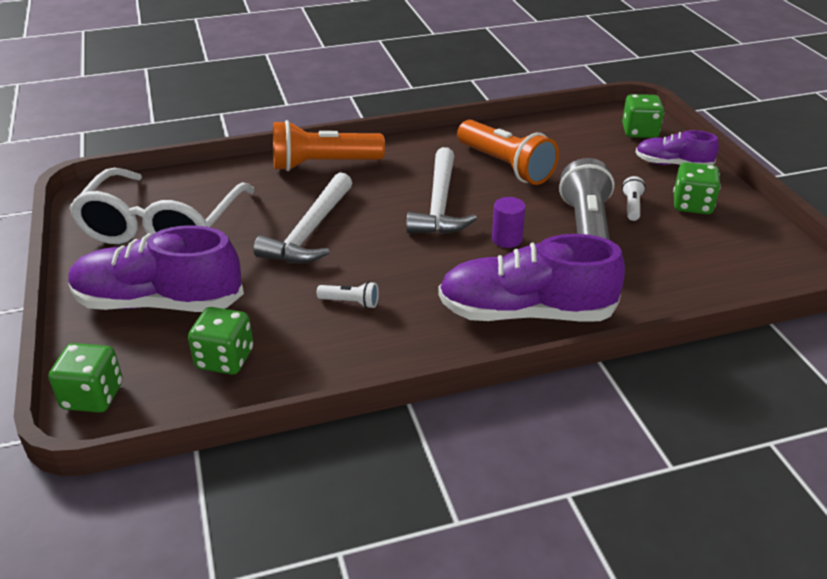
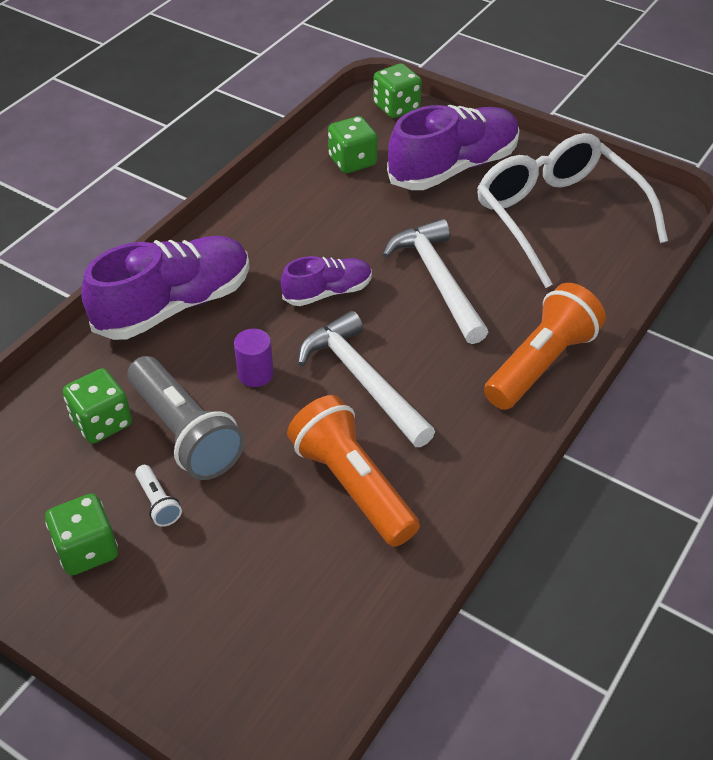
camera: 140 degrees right, 10 degrees up
(350, 302) = (321, 240): white flashlight -> none
(505, 166) = (352, 485): orange flashlight -> orange flashlight turned 45 degrees clockwise
(639, 132) = (238, 688): green dice -> green dice (102, 422)
(673, 164) = (149, 628): purple shoe -> purple shoe (327, 292)

